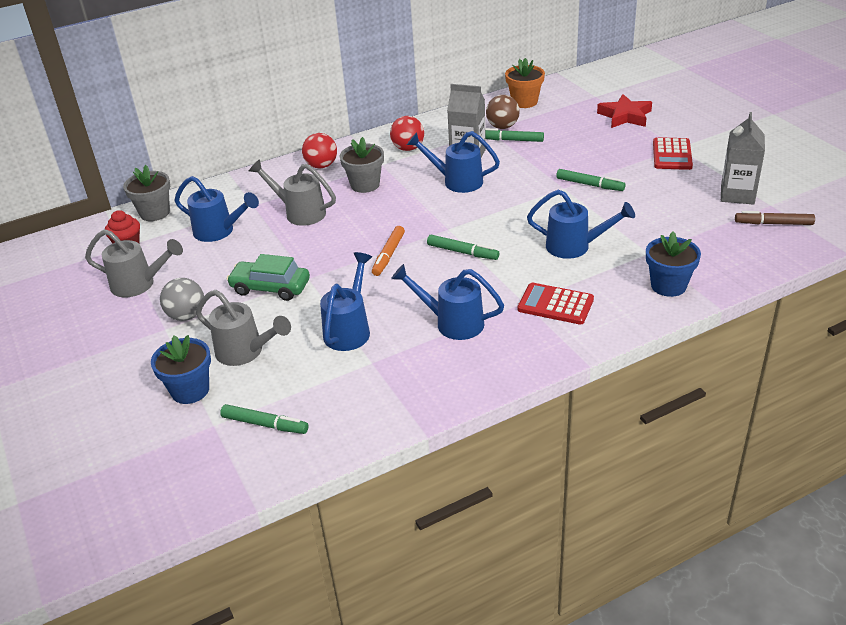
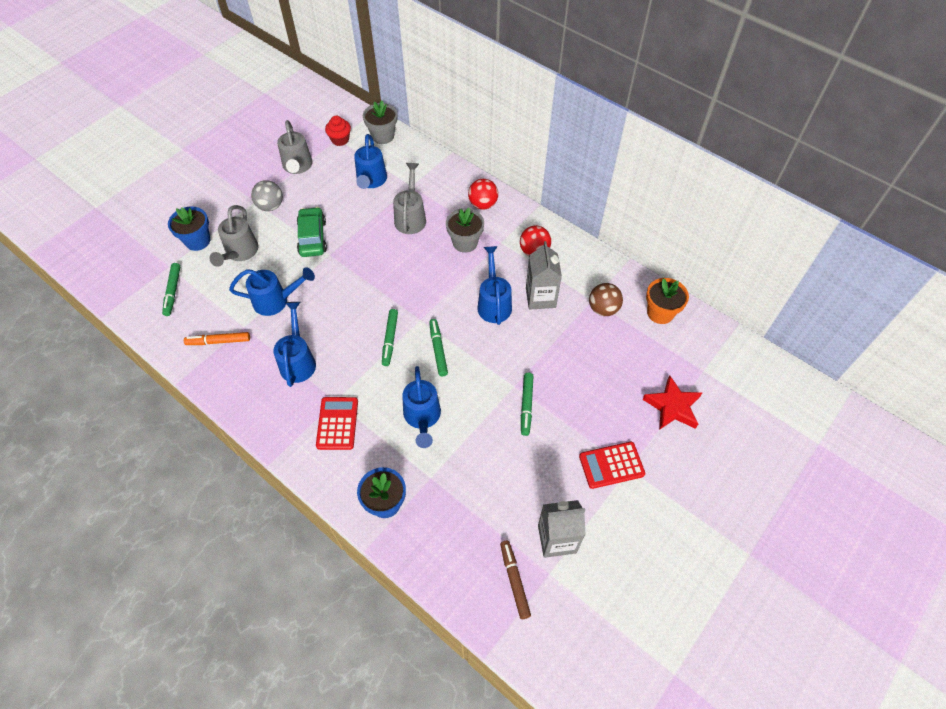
camera: 65 degrees right, 20 degrees up
(388, 255) = (372, 292): orange marker -> orange marker (218, 341)
(511, 140) = (581, 323): green marker -> green marker (438, 350)

